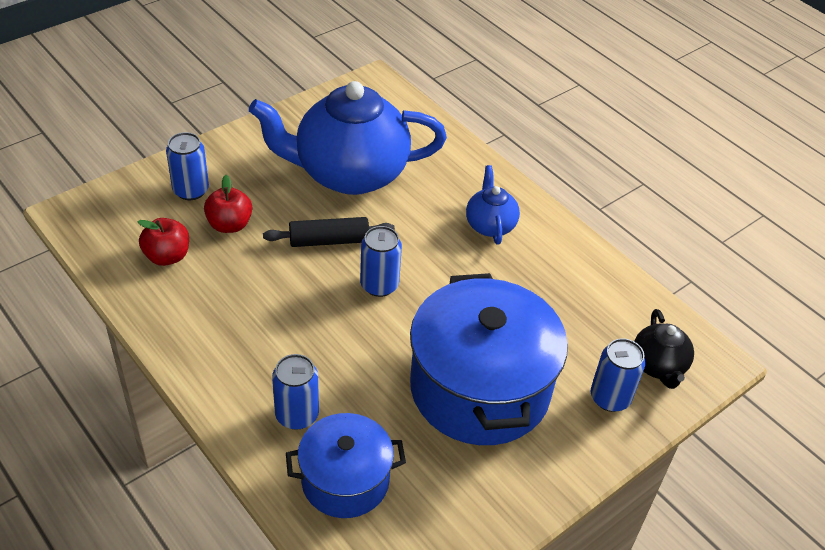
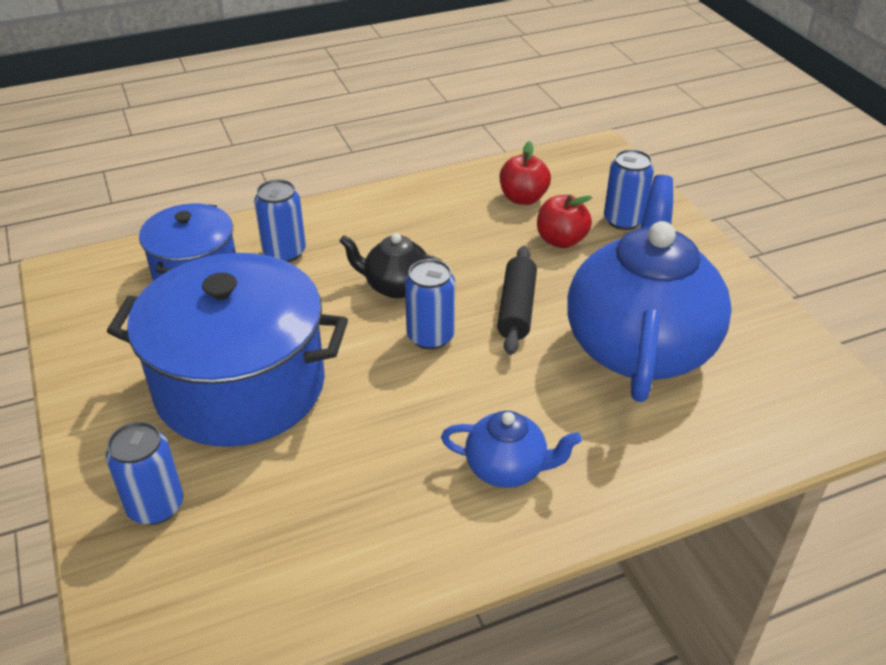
camera: 110 degrees right, 5 degrees down
(658, 366) = (170, 584): black teapot -> black teapot (396, 286)

